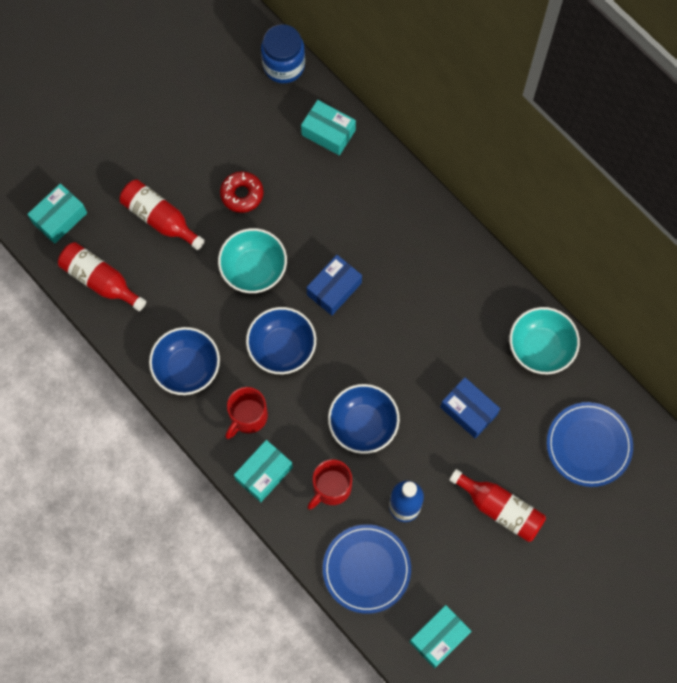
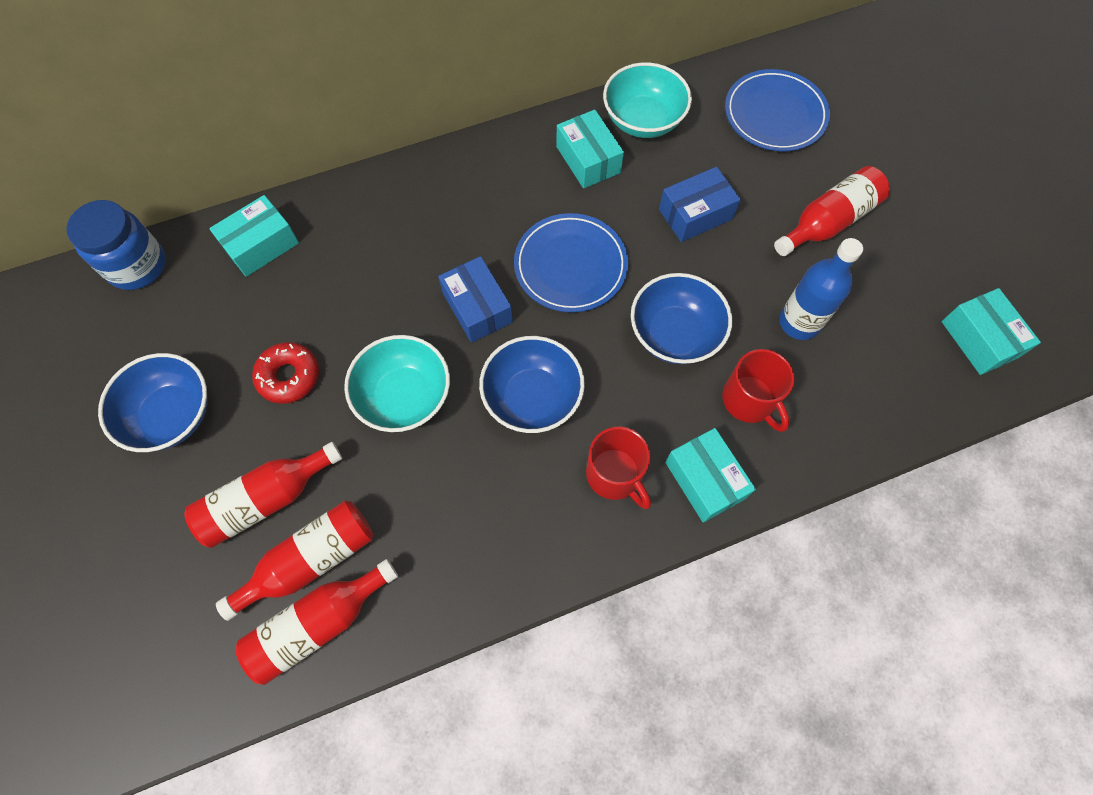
camera: 70 degrees left, 5 degrees down
(59, 218) = (183, 657): turquoise box -> turquoise box (588, 159)
(134, 260) = (311, 560): none -> red bottle
(187, 368) = (511, 536): blue bowl -> blue bowl (172, 415)
(366, 569) = (872, 393): blue plate -> blue plate (570, 265)

